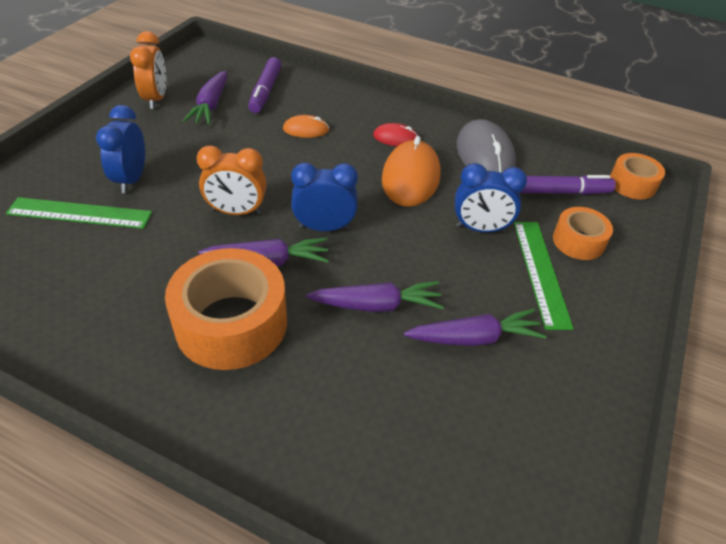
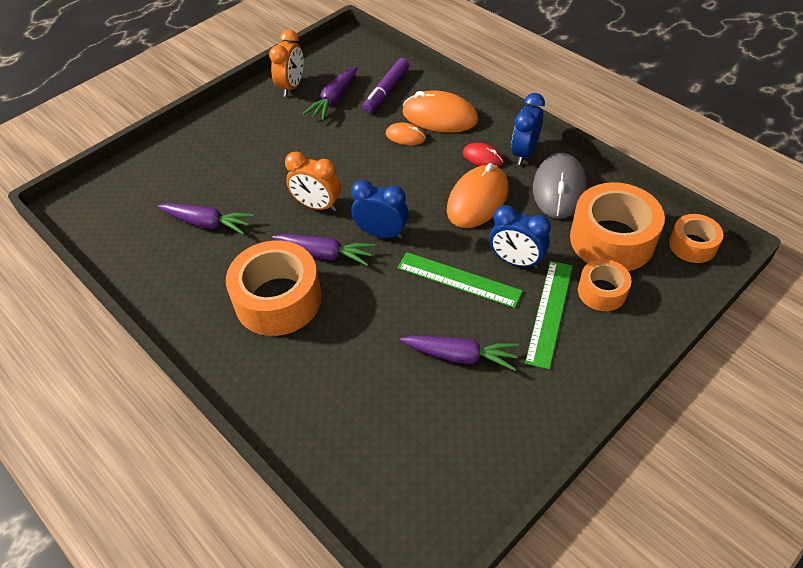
camera: 25 degrees right, 5 degrees up
(80, 213) = (201, 185): green ruler -> green ruler (459, 279)
(131, 179) = (247, 162): blue clock -> blue clock (524, 153)
(333, 107) = (439, 116): none -> orange mouse
(377, 305) = (394, 310): purple carrot -> purple carrot (207, 223)
(559, 192) = (612, 239): purple marker -> orange tape

